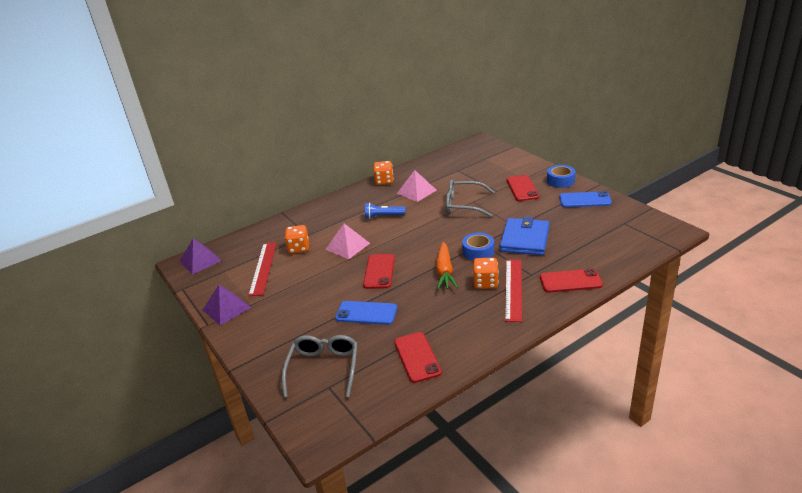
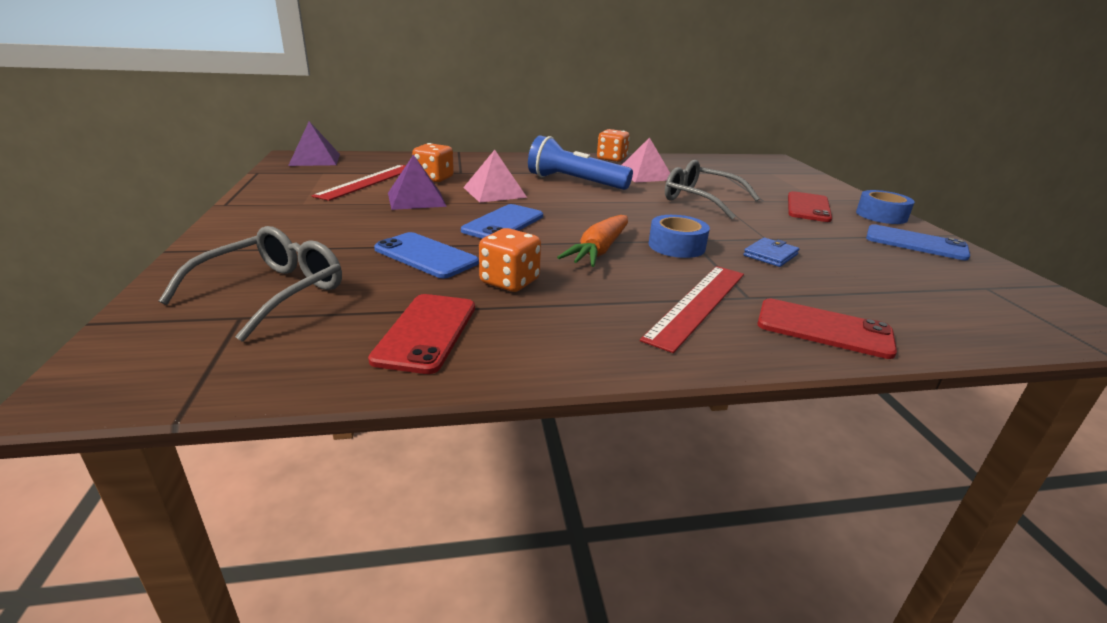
camera: 20 degrees right, 5 degrees down
(226, 308) = (270, 199): purple pyramid -> purple pyramid (416, 199)
(379, 271) = (503, 223): red phone -> blue phone
(383, 216) = (574, 182): blue flashlight -> blue flashlight, size x1.66
(485, 283) = (654, 282): orange dice -> orange dice (509, 282)
(525, 239) = (770, 255): blue wallet -> blue wallet, size x0.49

